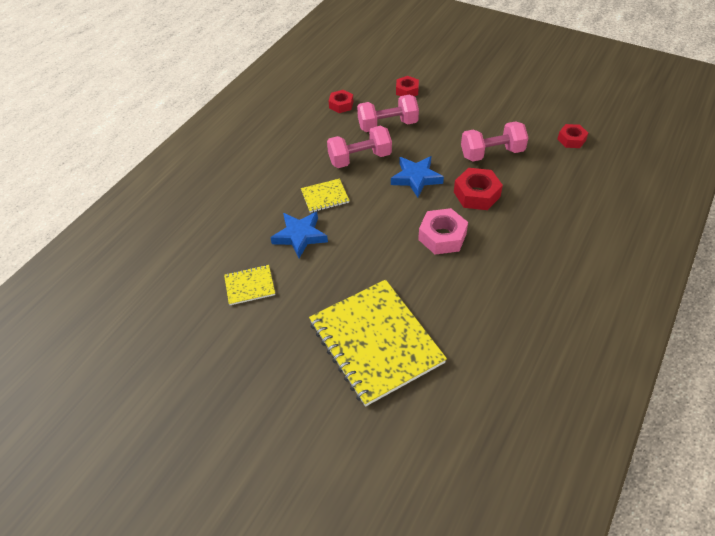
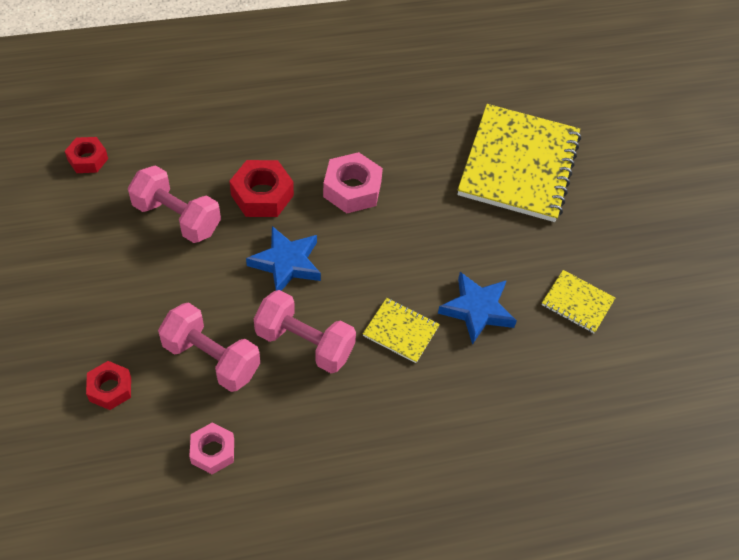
camera: 140 degrees left, 5 degrees up
(341, 105) = (213, 451): red nut -> pink nut

